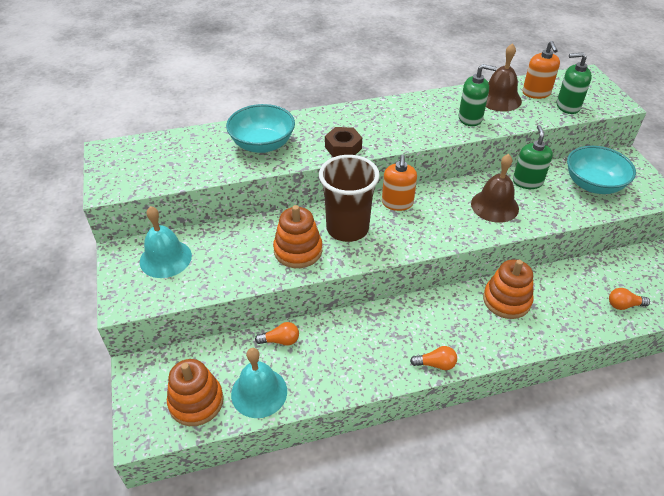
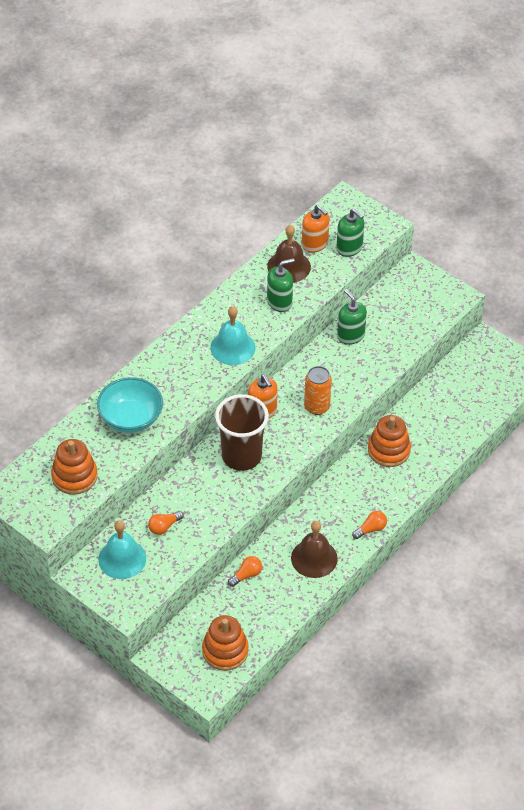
camera: 35 degrees left, 5 degrees up
(259, 392) = (263, 619): turquoise bell -> turquoise bell (232, 347)
(298, 250) = (219, 496): orange stacking toy -> orange stacking toy (74, 476)
(343, 147) = (200, 387): brown nut -> none
(451, 221) = (317, 407): none -> orange can
(494, 206) = (340, 374): brown bell -> brown bell (314, 558)
(568, 106) = (349, 248): green soap dispenser -> green soap dispenser turned 105 degrees counterclockwise
(593, 184) = (403, 312): turquoise bowl -> none
(624, 305) = (474, 408): orange light bulb -> orange light bulb (164, 527)

